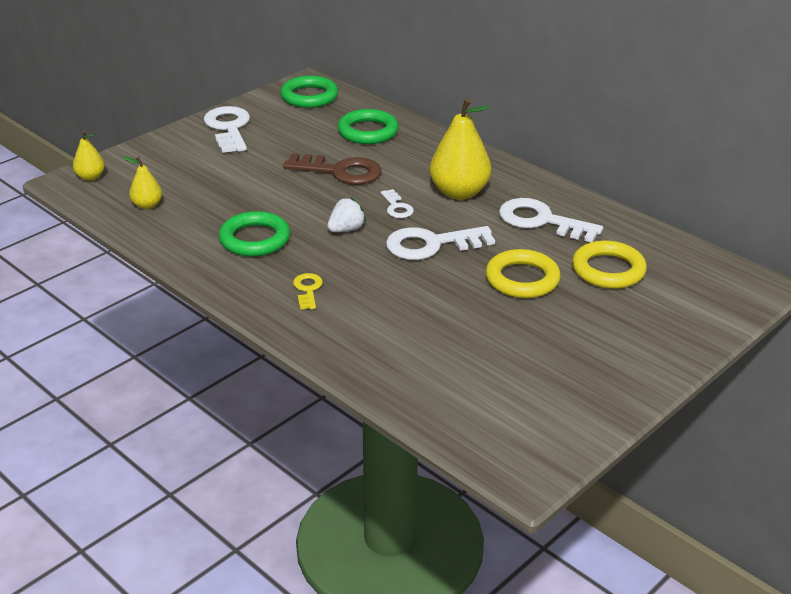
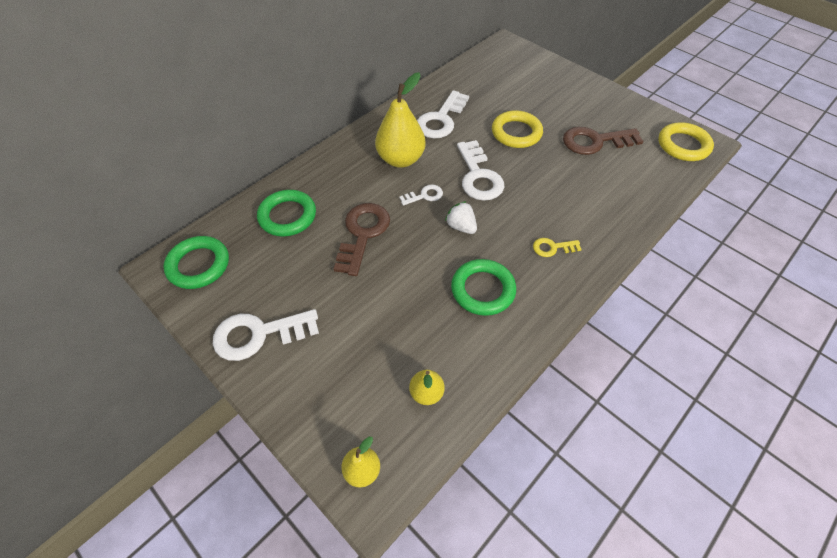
camera: 90 degrees left, 20 degrees up
(512, 349) = (595, 141): none -> brown key
(608, 270) = (499, 95): yellow ring -> yellow ring (683, 145)

